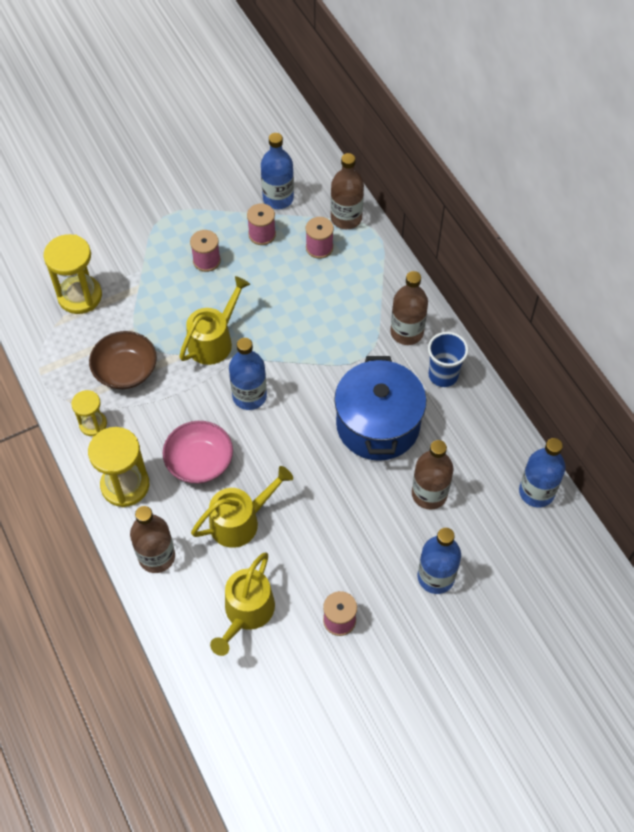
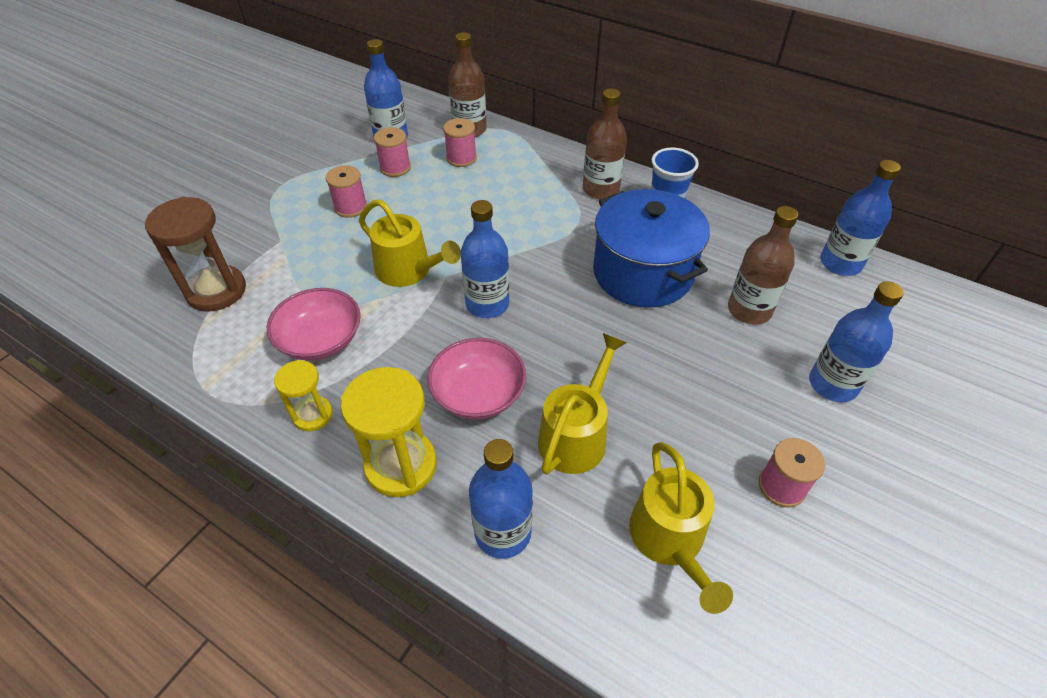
camera: 30 degrees left, 10 degrees down
(80, 296) = (216, 291): yellow hourglass -> brown hourglass
(125, 370) = (320, 340): brown bowl -> pink bowl
(157, 556) = (503, 532): brown bottle -> blue bottle
(214, 341) = (408, 271): yellow watering can -> yellow watering can turned 120 degrees clockwise

